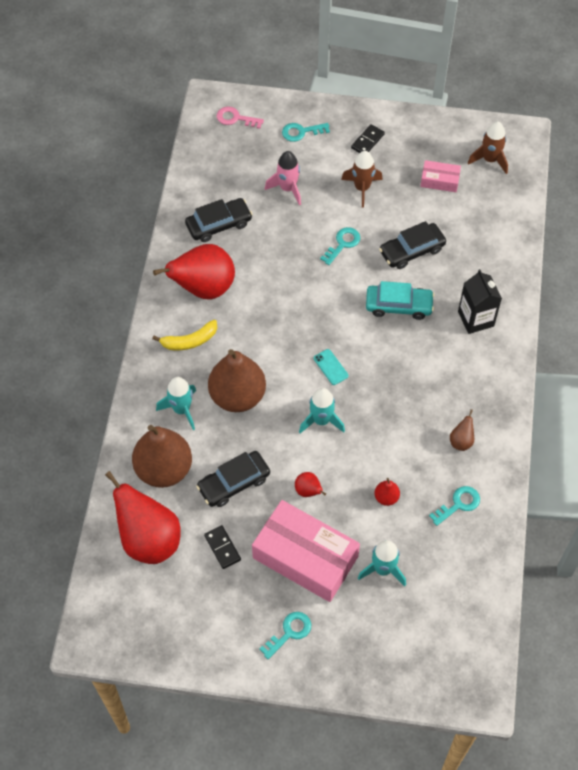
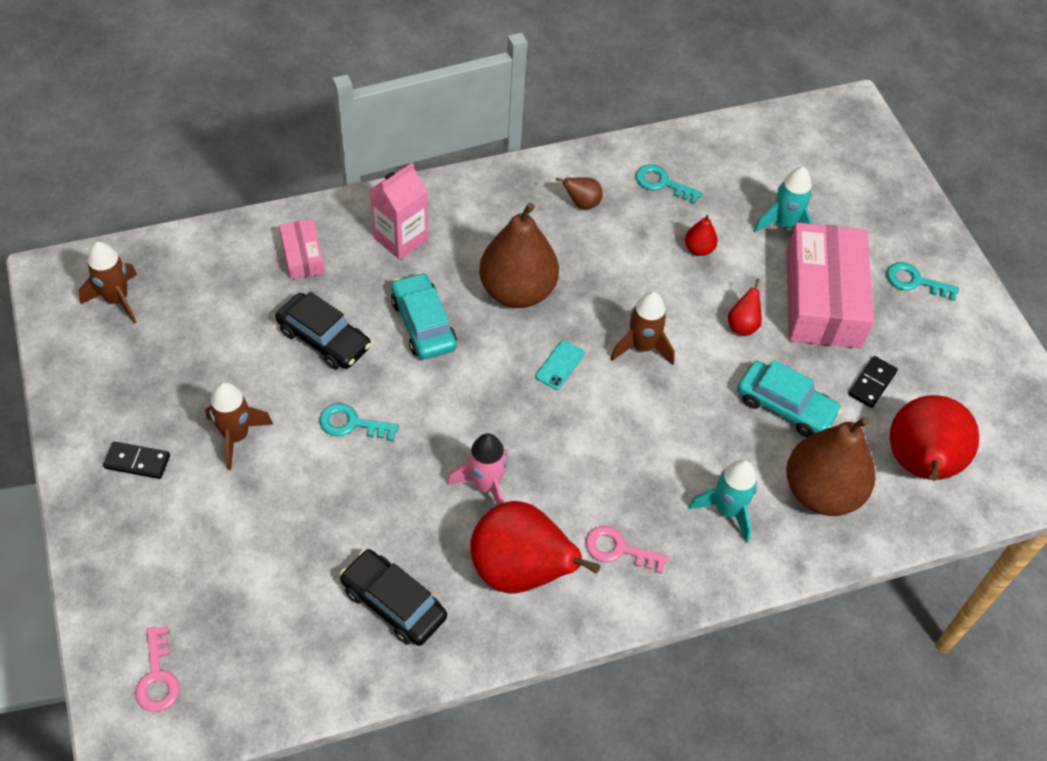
camera: 120 degrees left, 5 degrees down
(189, 341) = (618, 549): yellow banana -> pink key
(234, 483) = (785, 406): black car -> turquoise car
(237, 396) = (666, 453): brown pear -> brown pear (517, 291)
(287, 188) = (279, 535): pink rocket -> pink rocket (485, 485)
(301, 132) = (152, 562): turquoise key -> none
(321, 420) = (642, 347): turquoise rocket -> brown rocket
(439, 180) = (181, 346): pink box -> pink box (302, 256)
(475, 319) = (400, 238): black carton -> pink carton

